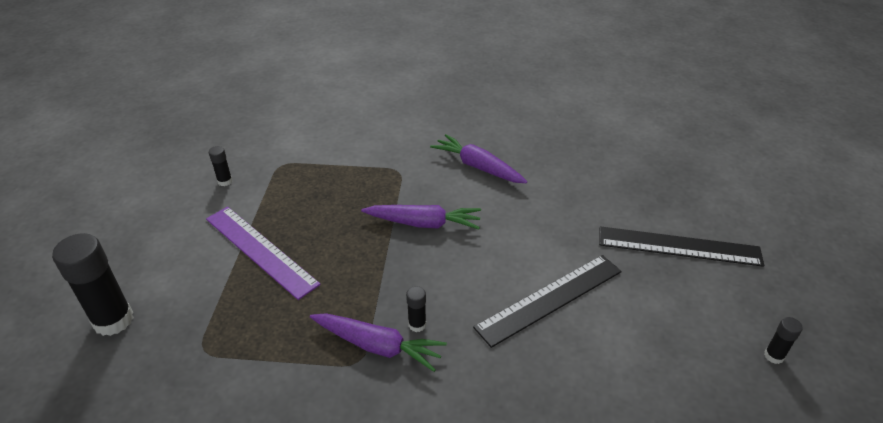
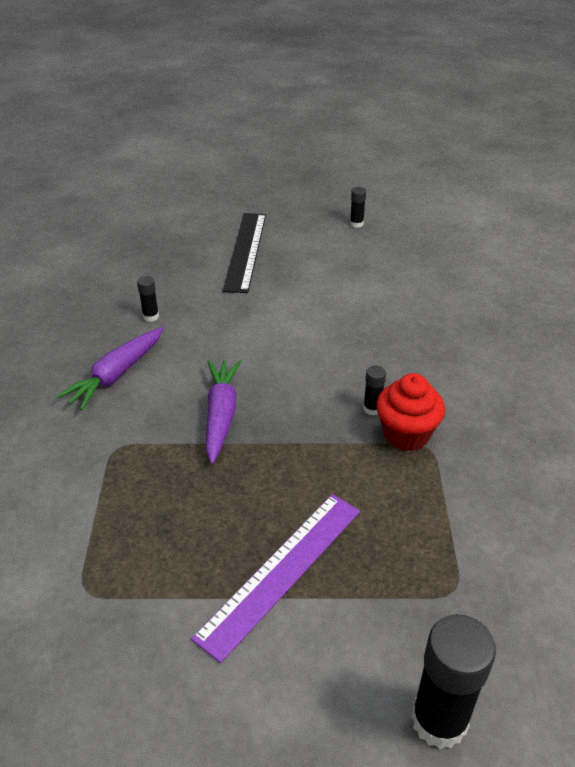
camera: 95 degrees left, 0 degrees up
(225, 181) = (123, 664): black glue stick -> black glue stick (151, 316)
(378, 346) = (406, 434): purple carrot -> red cupcake
(550, 299) = (321, 324): black ruler -> none

